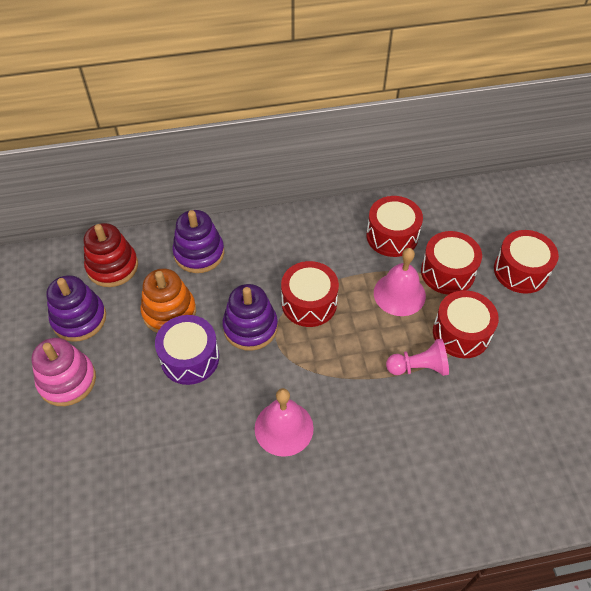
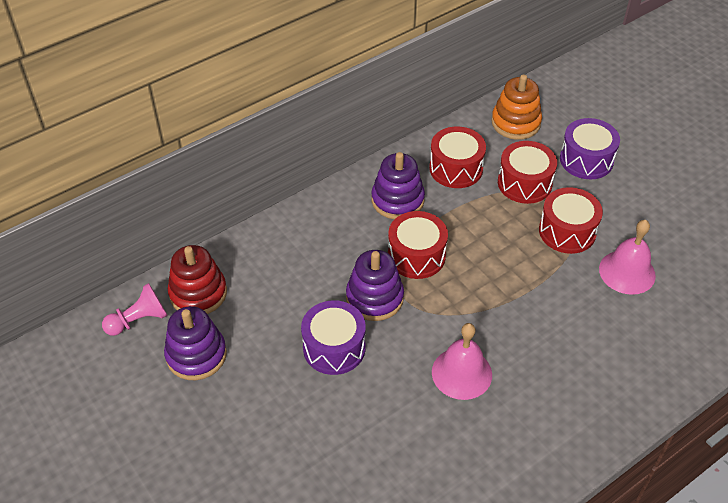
camera: 25 degrees left, 5 degrees down
(67, 380) = (223, 416): pink stacking toy -> none
(169, 312) = (286, 314): orange stacking toy -> orange stacking toy (515, 123)
(199, 253) = (280, 249): purple stacking toy -> purple stacking toy (397, 200)
(399, 294) = (493, 217): pink bell -> pink bell (627, 272)
(419, 367) = (548, 274): pink pawn -> pink pawn (139, 320)
(520, 271) = (586, 160): red drum -> purple drum

